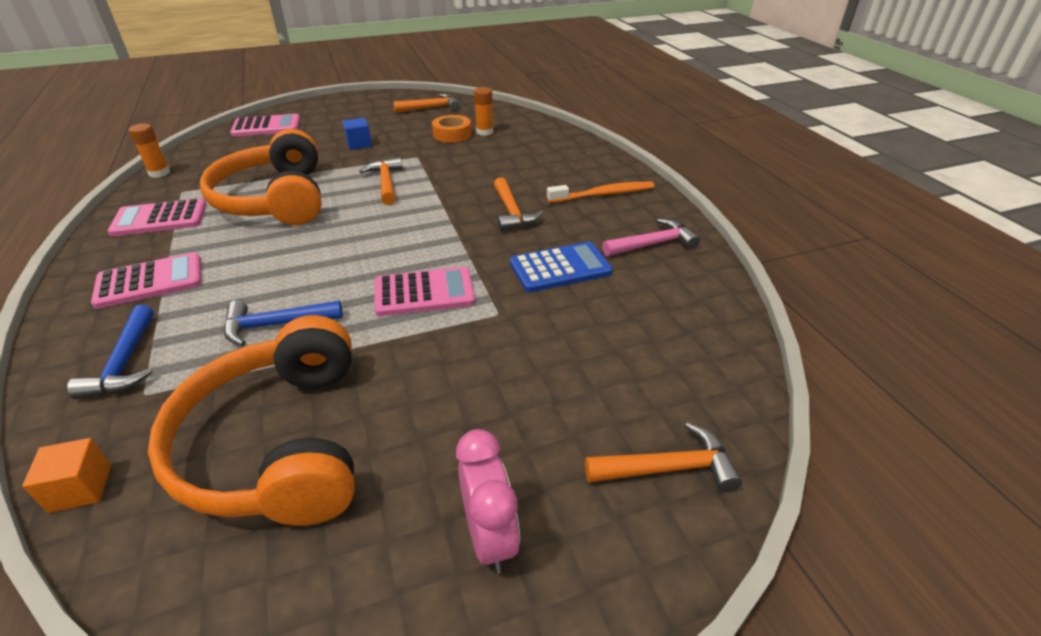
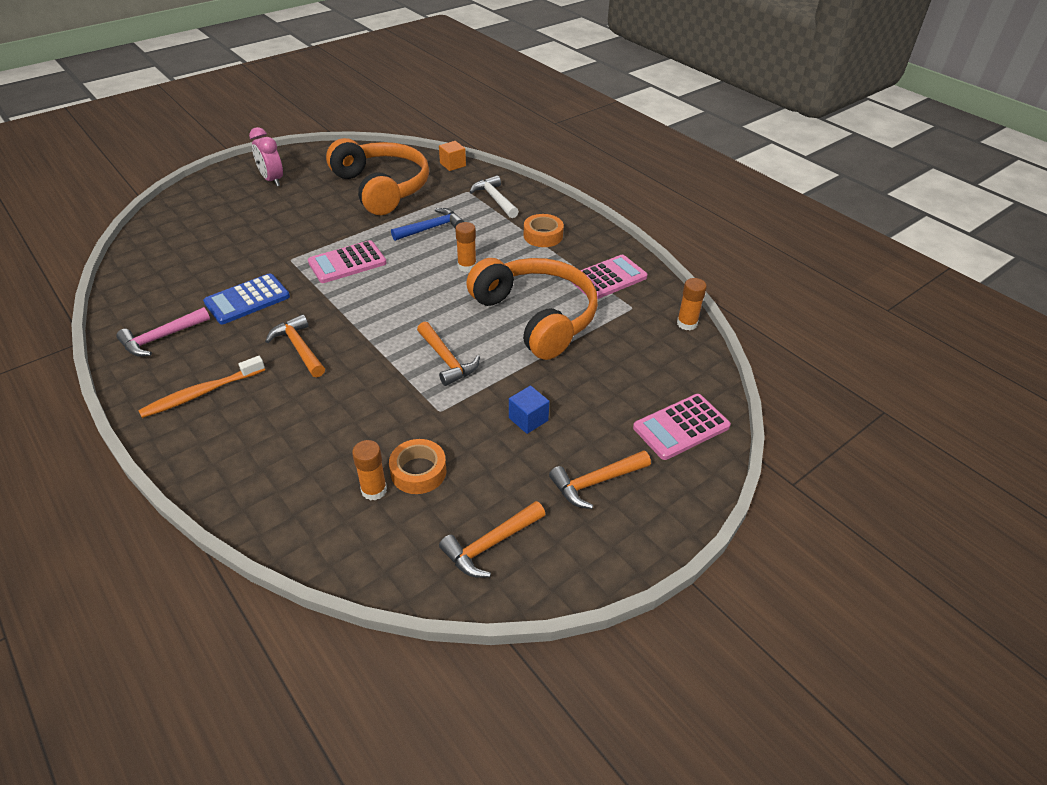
camera: 160 degrees right, 5 degrees up
(125, 363) = (495, 199): blue hammer -> white hammer
(150, 281) = (543, 236): pink calculator -> orange tape
(286, 260) = (467, 266): none -> orange glue stick
(668, 468) = (189, 210): orange hammer -> orange hammer (596, 482)

